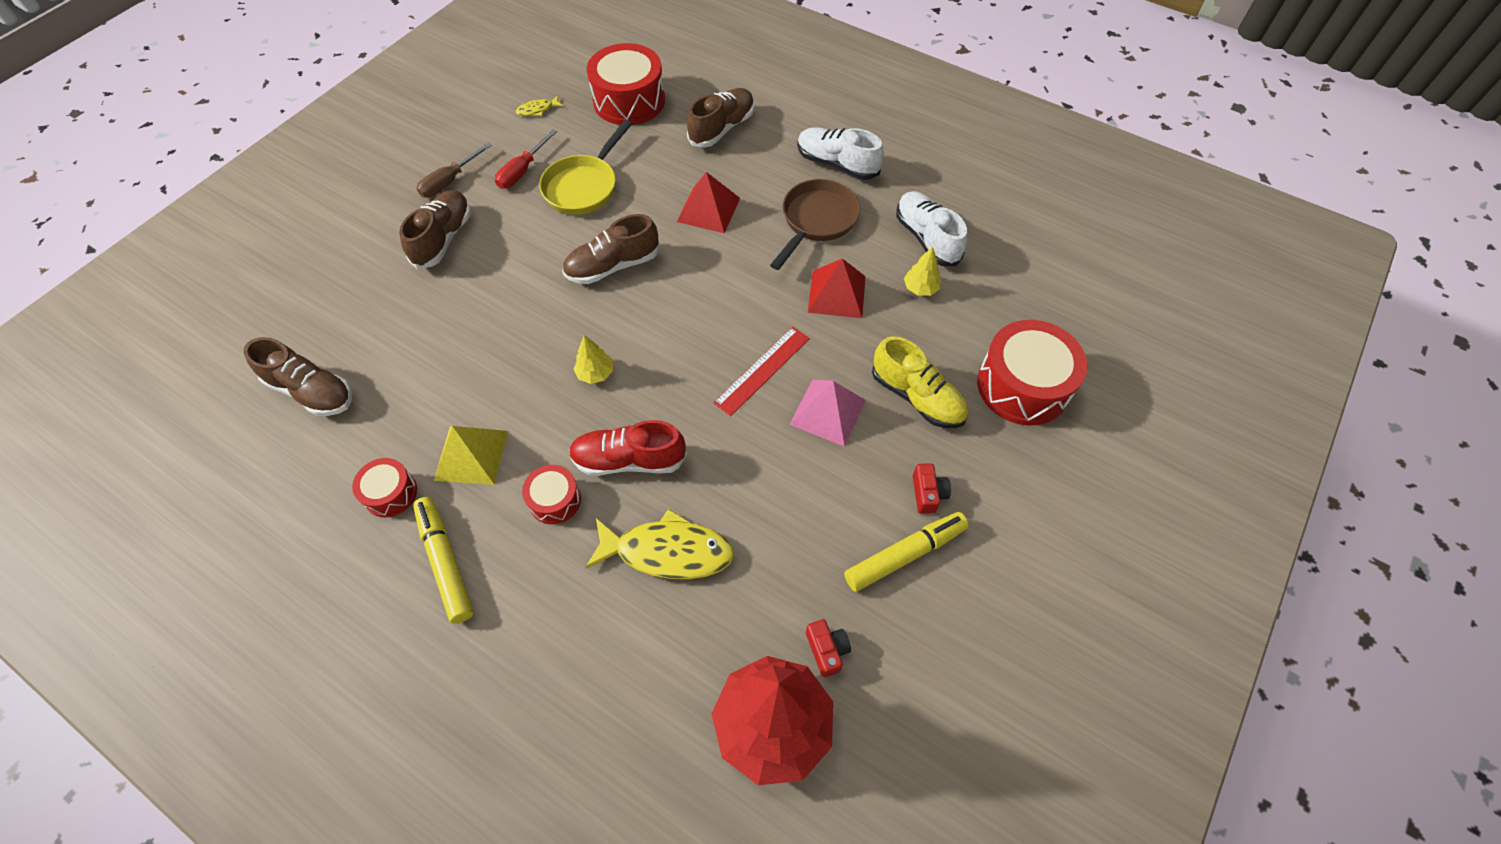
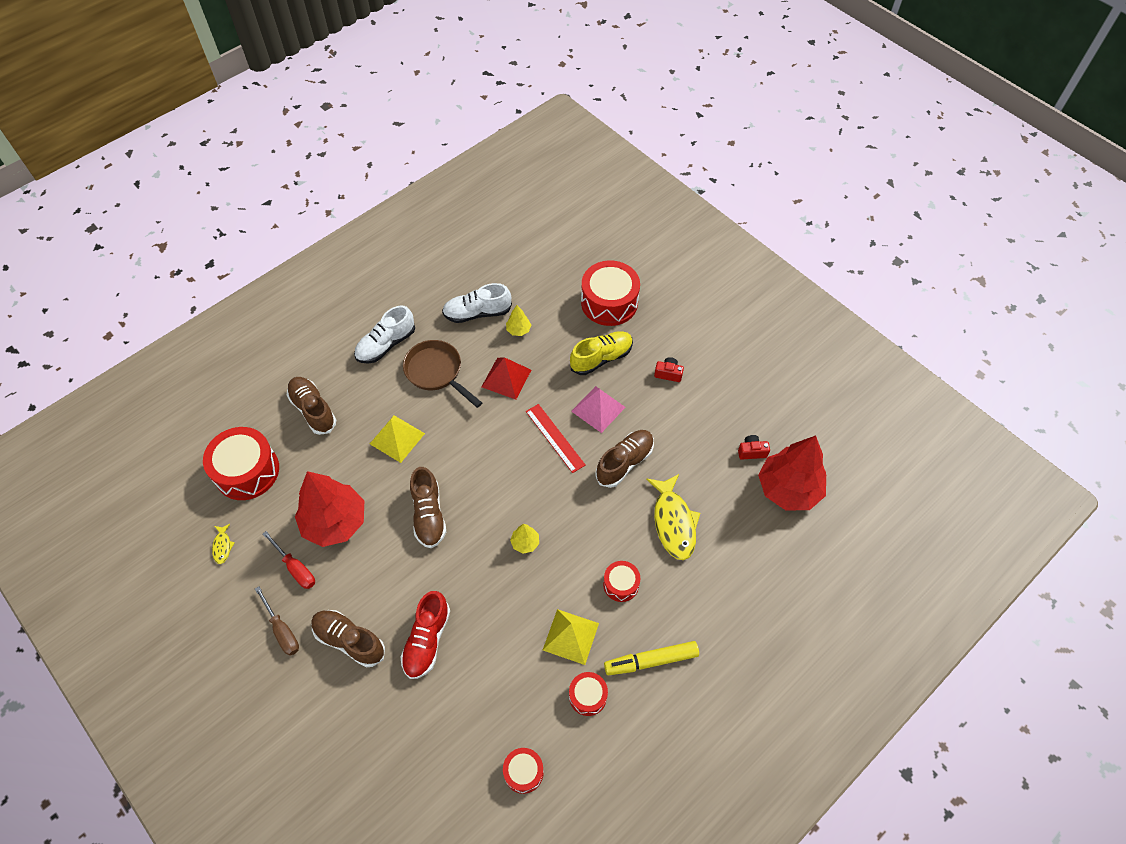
camera: 75 degrees left, 0 degrees up
(291, 443) = (523, 772): none -> red drum
(312, 391) = (477, 756): brown shoe -> brown shoe (624, 462)
(584, 186) = (335, 522): yellow pan -> red tree
(629, 460) = (602, 533): red shoe -> red shoe (427, 640)
(667, 551) = (673, 522): yellow fish -> yellow fish turned 150 degrees clockwise
(708, 209) = (397, 438): red pyramid -> yellow pyramid
(904, 555) = (703, 397): yellow marker -> none

